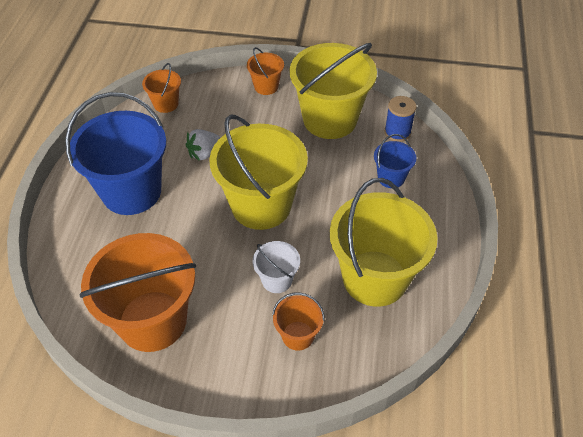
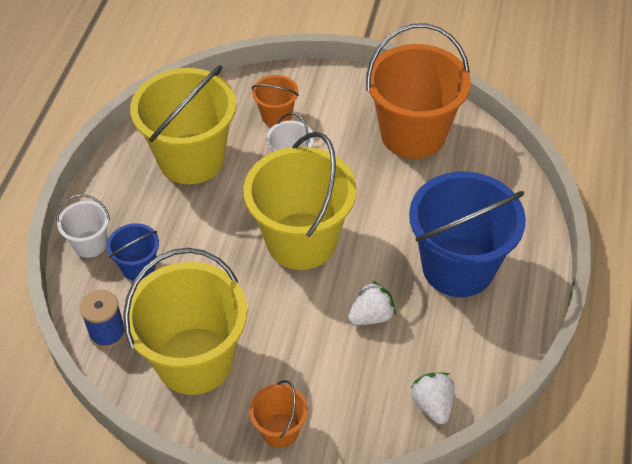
camera: 175 degrees left, 0 degrees up
(166, 104) = (432, 405): orange bucket -> white strawberry
(437, 193) = (90, 244): none -> white bucket

